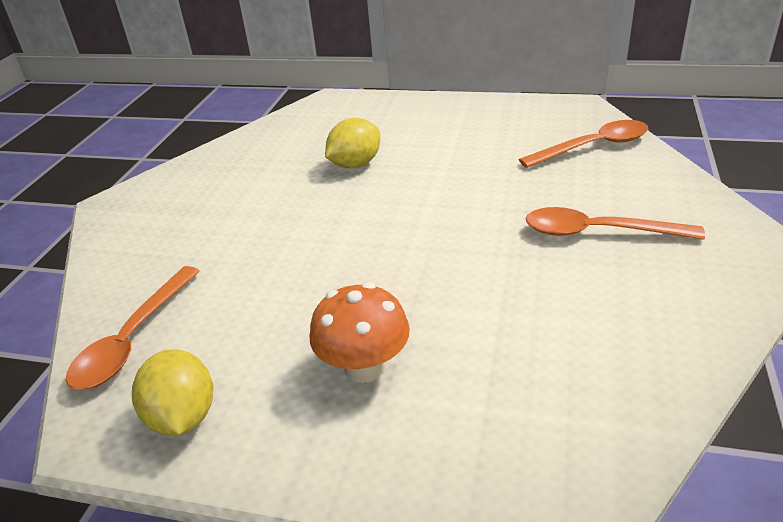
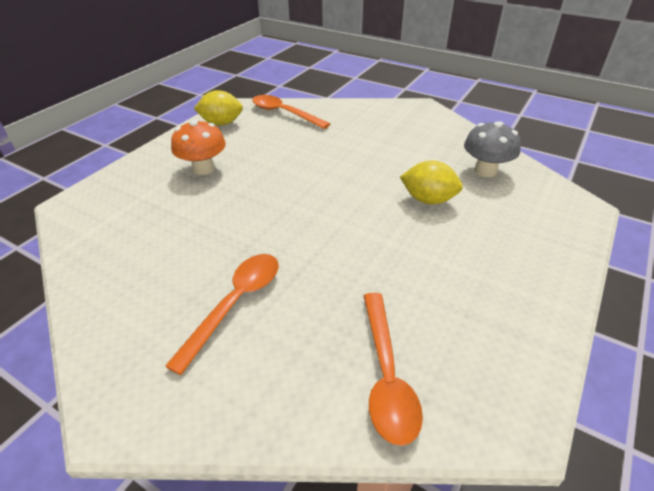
camera: 105 degrees right, 5 degrees up
(283, 143) = (485, 171): none -> grey mushroom
(355, 164) = (428, 200): yellow lemon -> yellow lemon turned 45 degrees counterclockwise

